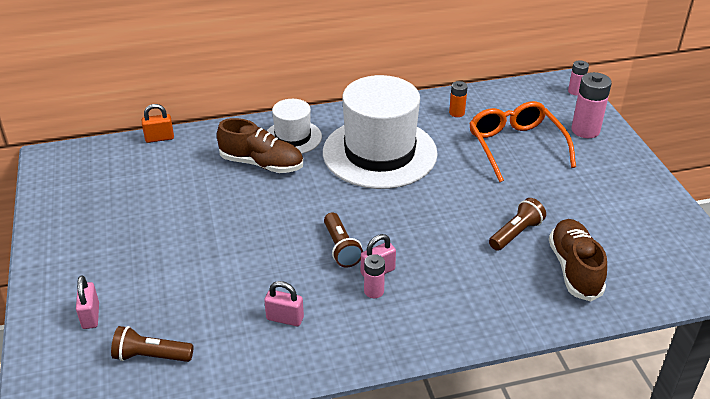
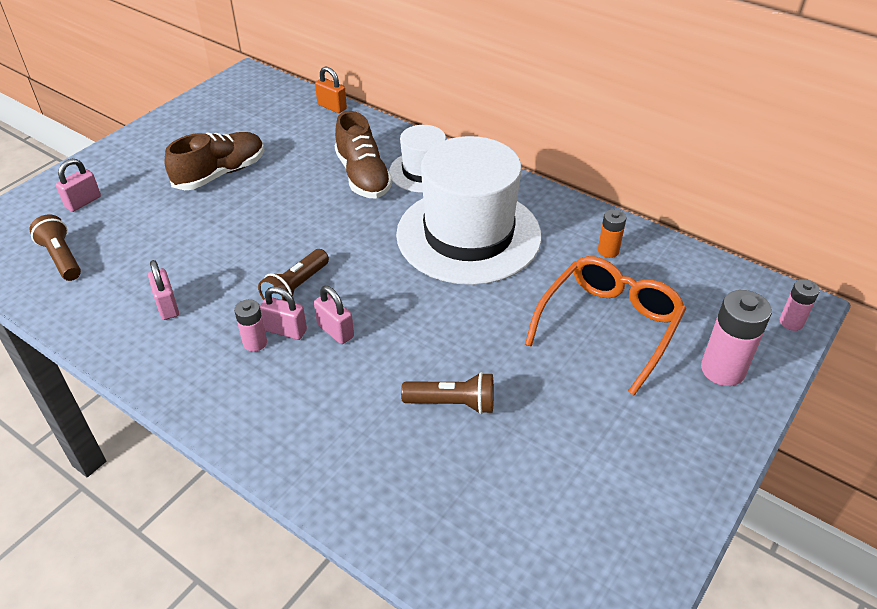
camera: 50 degrees right, 5 degrees up
(403, 250) = (335, 331): none -> pink padlock
(574, 269) = (443, 486): brown shoe -> brown shoe (220, 174)

